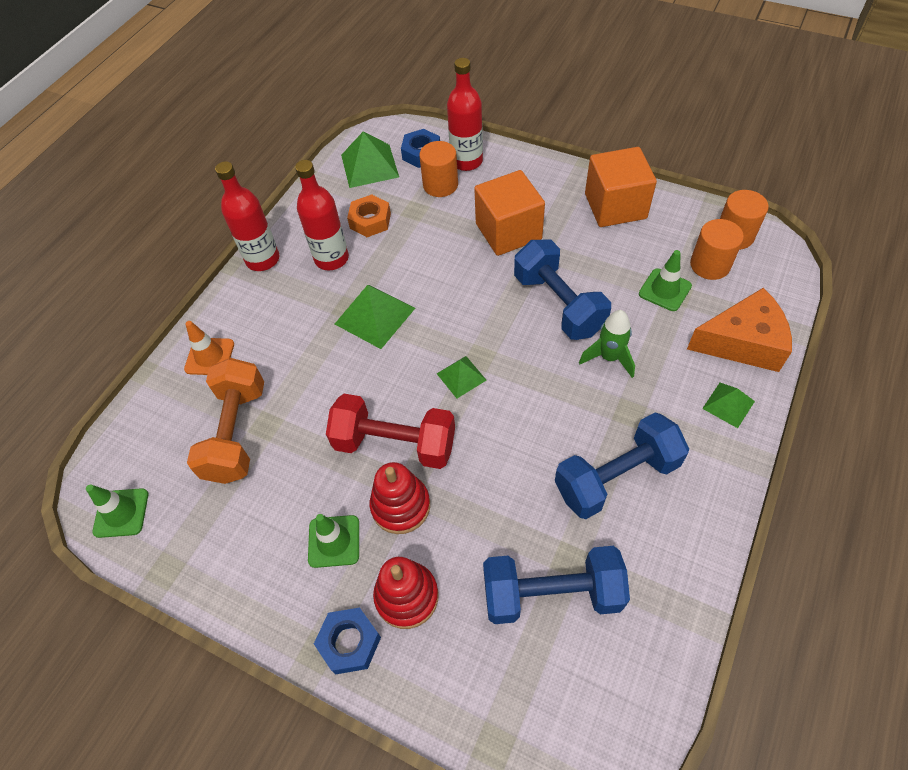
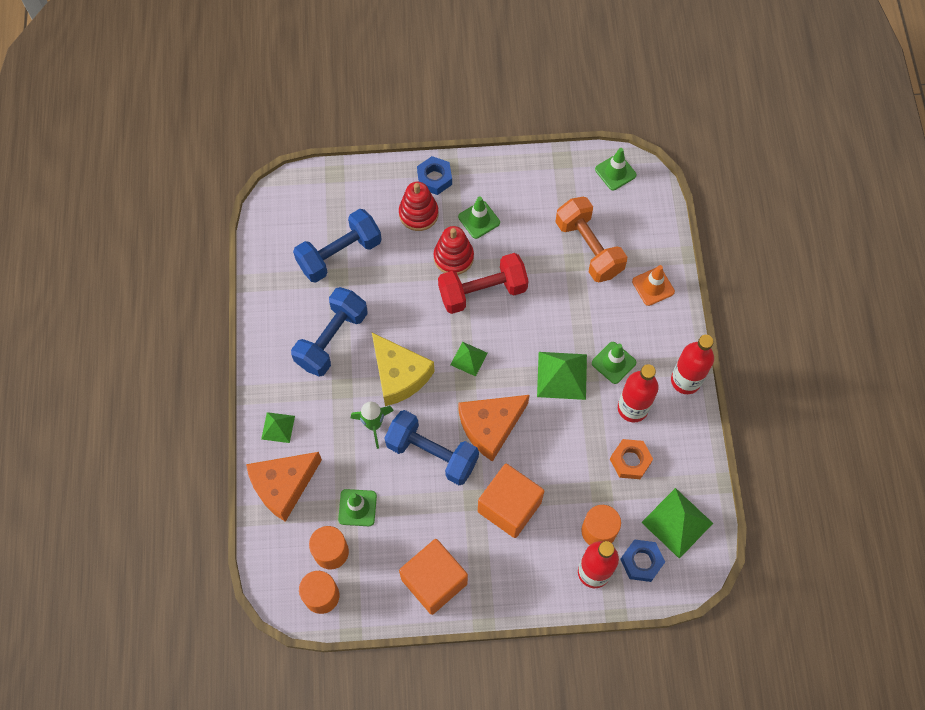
camera: 145 degrees right, 10 degrees up
(314, 304) = (613, 363): none -> green traffic cone
(482, 302) = (490, 427): none -> orange cheese
(552, 395) = (399, 375): none -> yellow cheese

